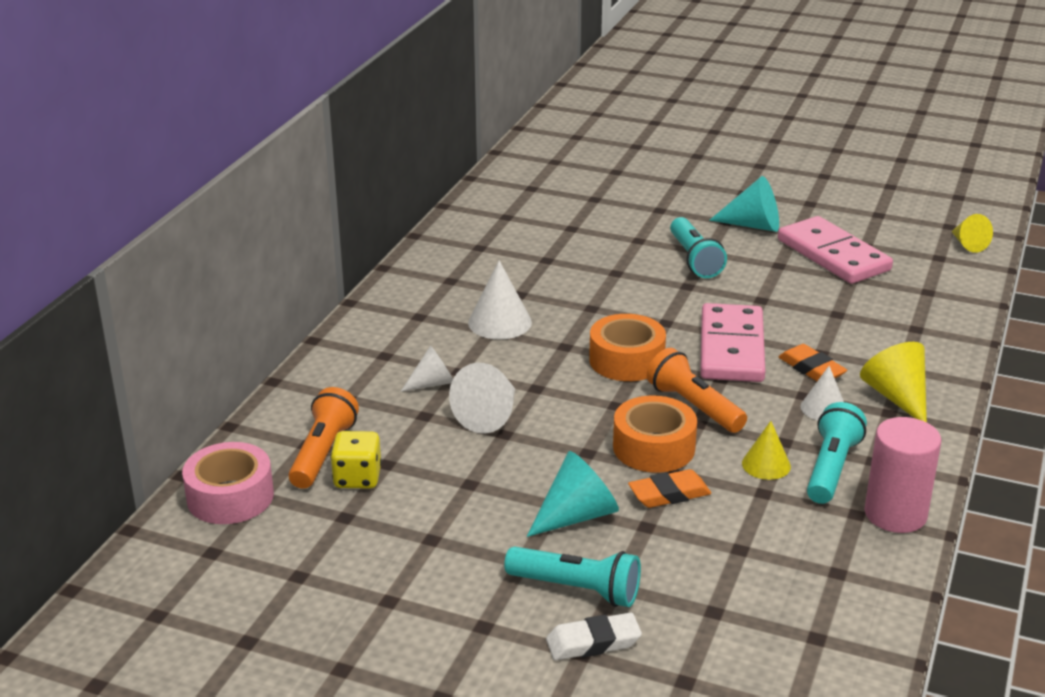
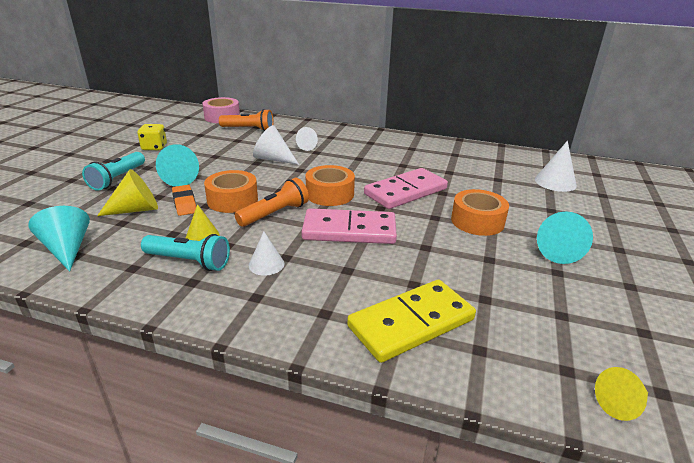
camera: 85 degrees right, 0 degrees up
(357, 478) = (227, 135): yellow dice -> yellow dice (154, 147)
(500, 322) = (368, 160): white cone -> white cone (555, 182)
(593, 642) = (76, 182): white eraser -> none
(694, 259) = (477, 221): turquoise flashlight -> orange tape
(811, 369) = (322, 263): orange eraser -> none
(826, 585) = (67, 249): none -> turquoise cone
(833, 255) = (525, 291): pink domino -> pink domino (405, 191)
(895, 514) = (122, 285): pink cylinder -> none
(897, 397) = (278, 304): yellow cone -> yellow cone (136, 209)
(903, 321) = (411, 323): none -> yellow domino

